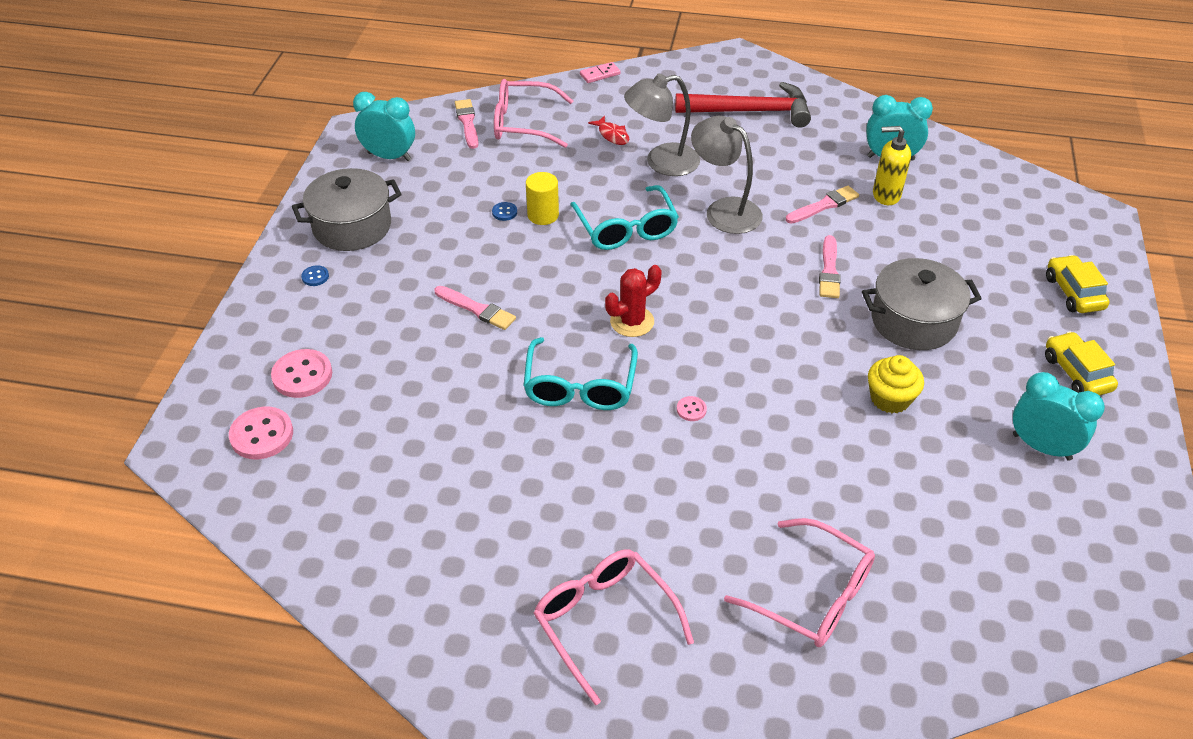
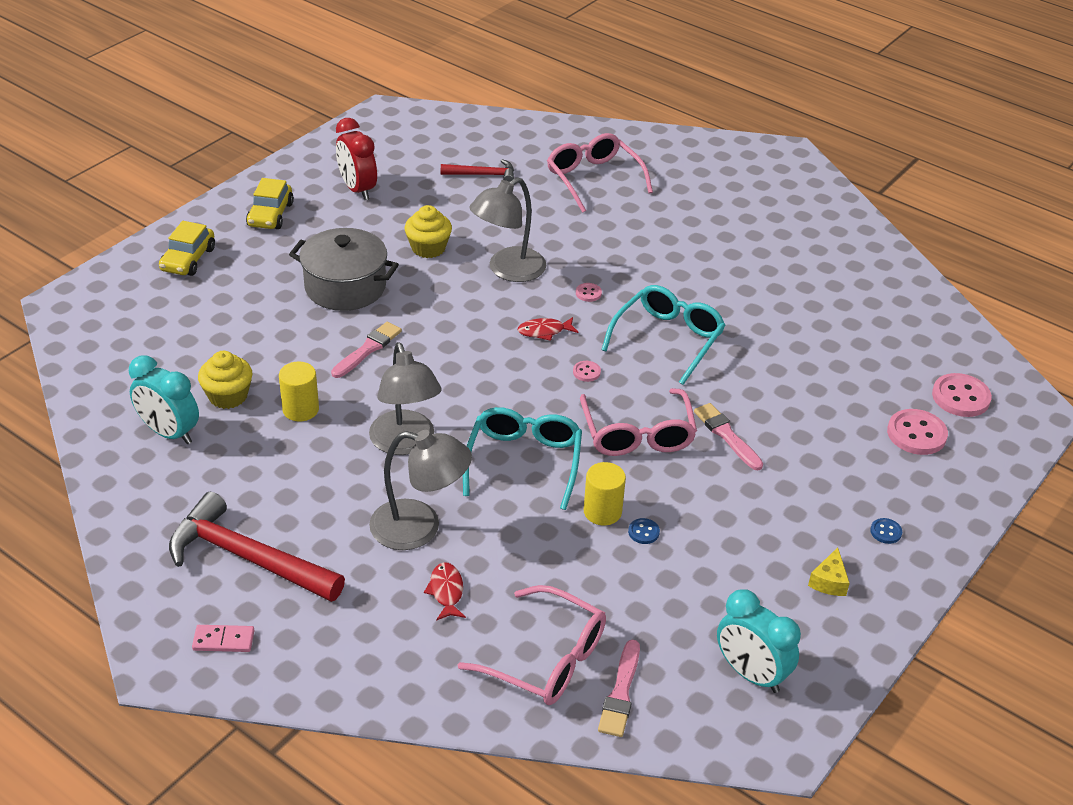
camera: 155 degrees left, 5 degrees down
(352, 226) = (829, 581): grey pot -> yellow cheese
(600, 74) = (381, 709): pink domino -> pink domino (223, 640)
(604, 621) = (736, 210): pink glasses -> pink glasses (637, 434)
(632, 322) = (586, 372): red cactus -> pink button
(699, 348) = (544, 331): none -> red fish
(790, 404) = (508, 270): none -> grey lamp
(824, 205) = (300, 409): pink brush -> yellow cylinder
(885, 195) = (228, 396): yellow soap dispenser -> yellow cupcake
(941, 537) = (483, 175): none -> red hammer
(1041, 447) = (357, 189): turquoise clock -> red clock

